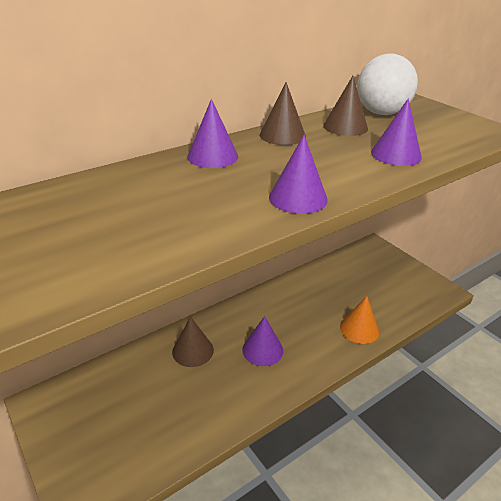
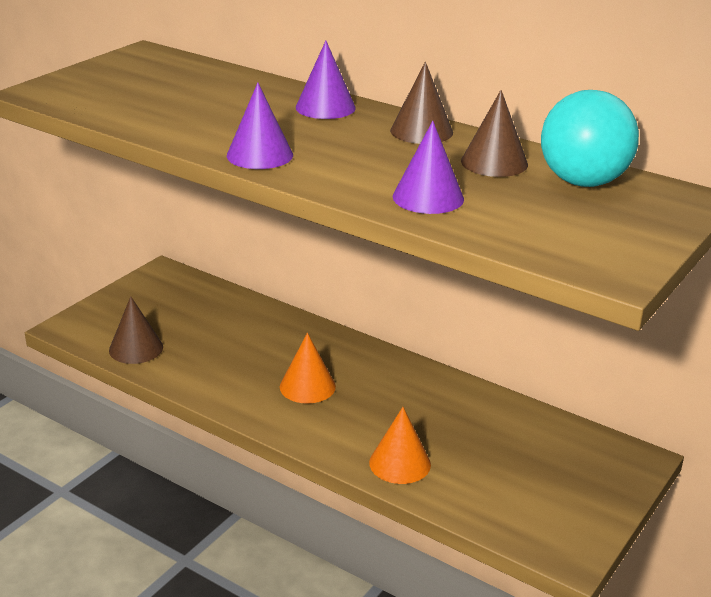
camera: 70 degrees right, 5 degrees down
(193, 351) = (277, 338): brown cone -> brown cone (136, 348)
(262, 350) = (307, 386): purple cone -> orange cone
(381, 113) = (583, 182): white ball -> turquoise ball

